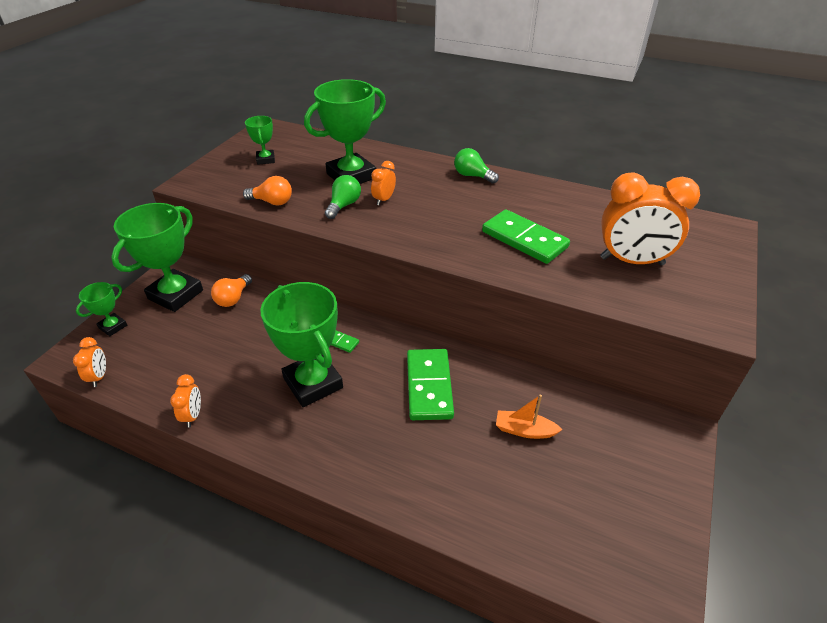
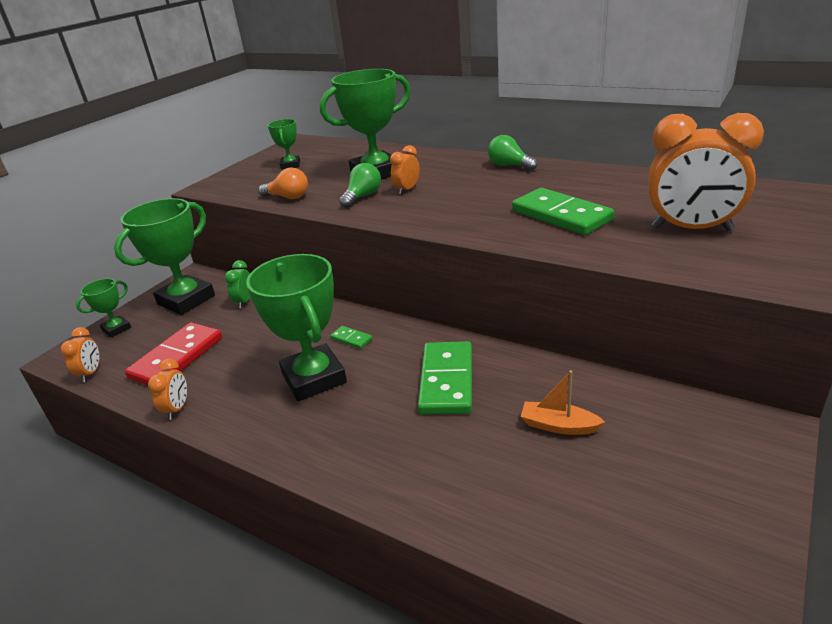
camera: 10 degrees right, 10 degrees down
(181, 360) = (177, 358): none -> red domino
(233, 298) = (244, 302): orange light bulb -> green clock

